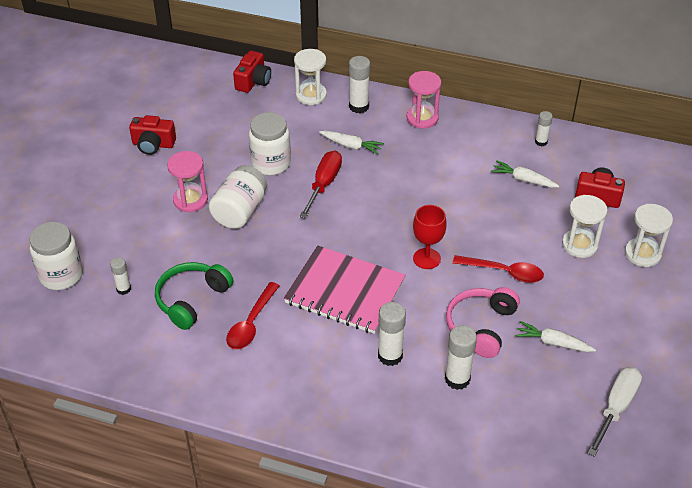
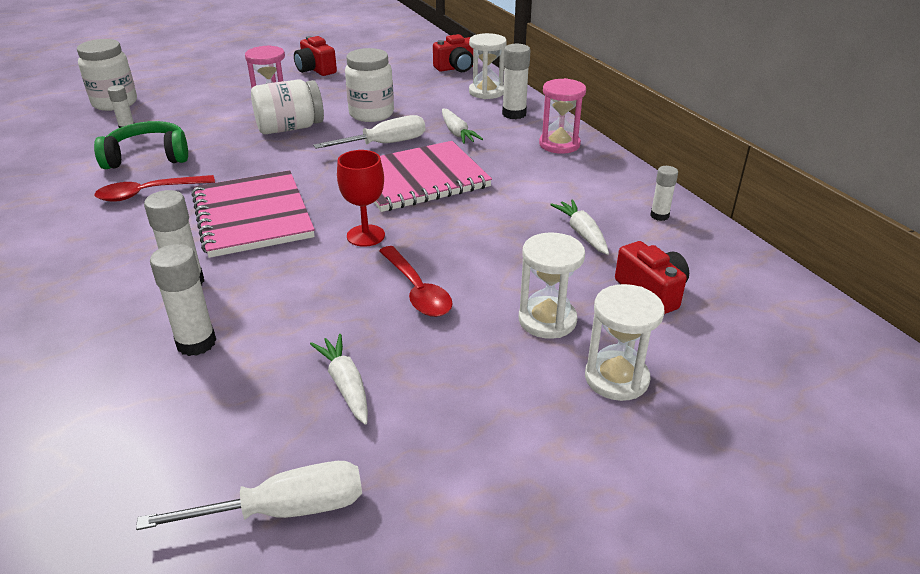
camera: 45 degrees right, 10 degrees down
(323, 185) = (384, 144): red screwdriver -> white screwdriver
(389, 199) = (419, 179): none -> pink notebook
(481, 326) = (305, 318): pink headphones -> none

